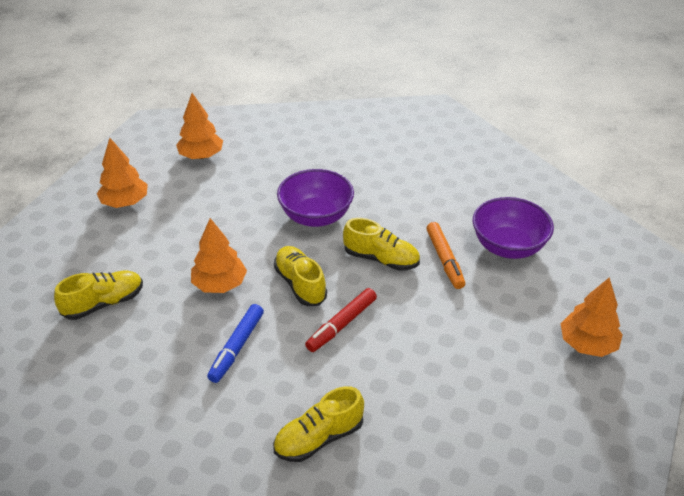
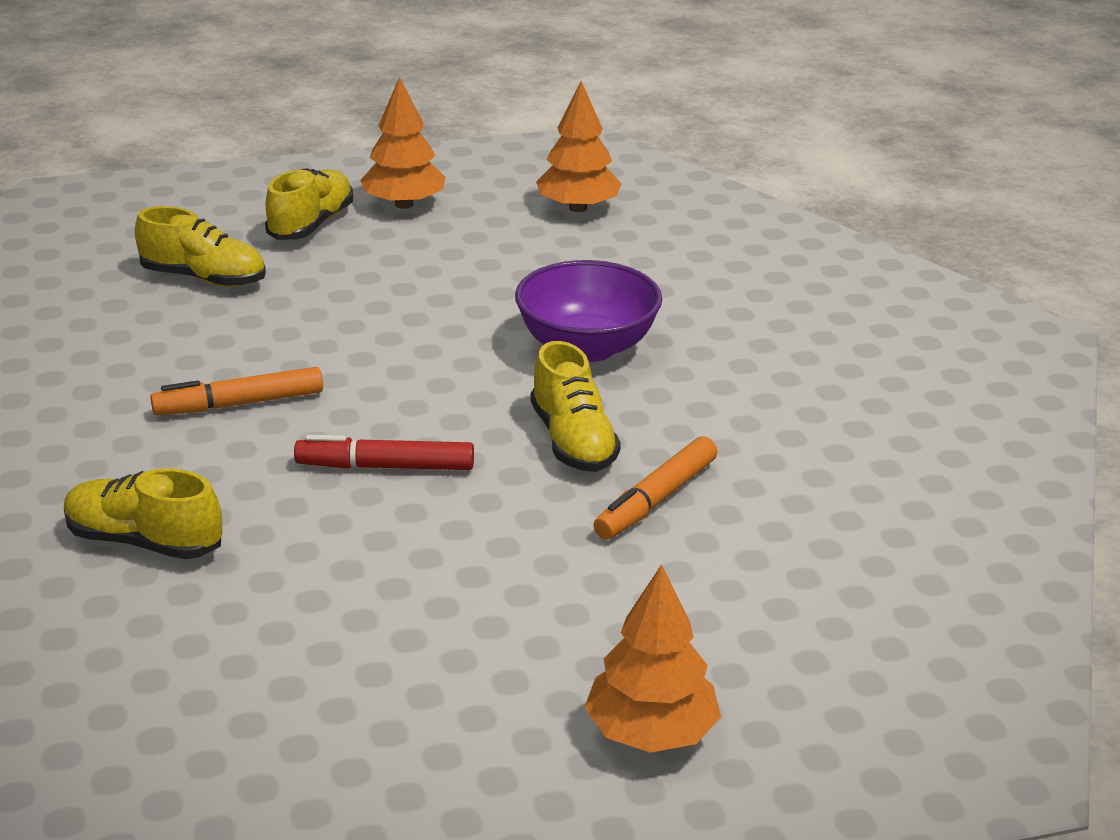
camera: 50 degrees right, 10 degrees down
(219, 284) = (341, 338): orange tree -> none
(237, 347) = (239, 404): blue marker -> orange marker
(300, 284) = (424, 397): yellow shoe -> yellow shoe (311, 224)
(508, 246) = (783, 550): purple bowl -> none

